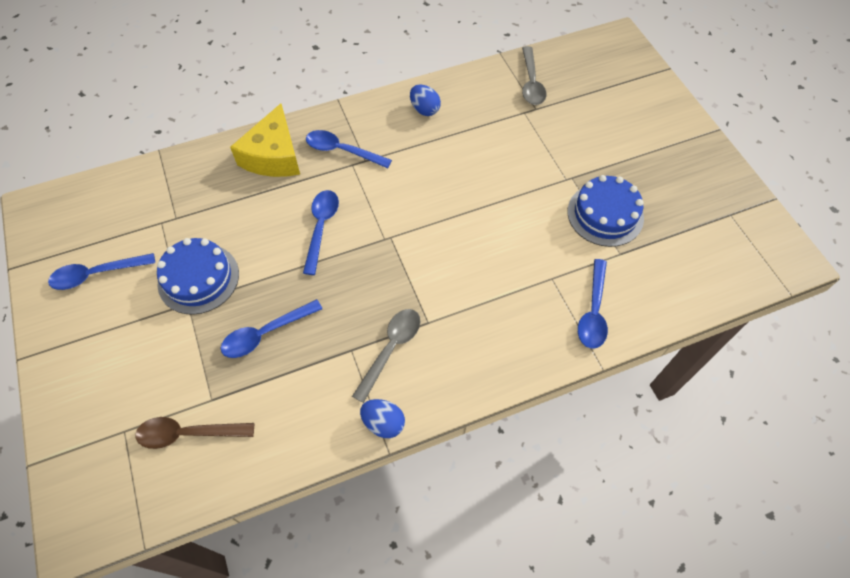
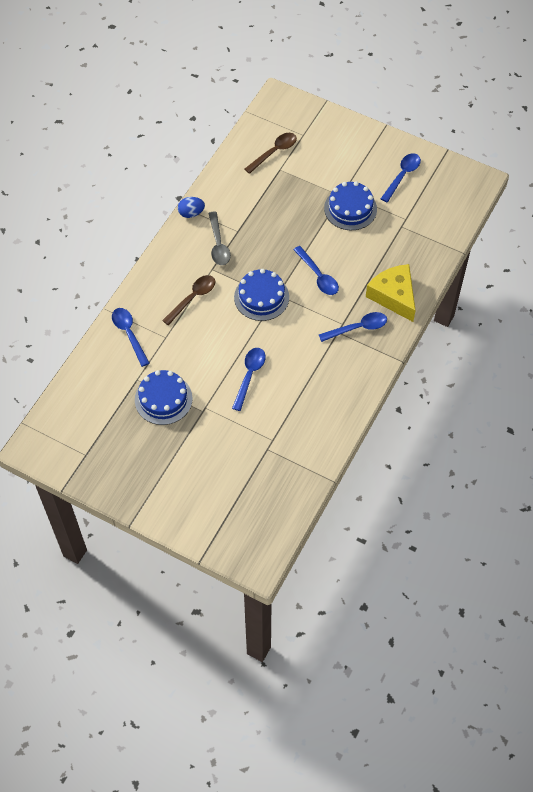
camera: 140 degrees right, 0 degrees up
(265, 333) = (287, 209): blue spoon -> blue spoon (249, 376)
(404, 248) = (261, 297): none -> blue cake
(424, 109) = (338, 394): blue egg -> none
(482, 302) = (192, 298): none -> brown spoon
(531, 83) = (288, 469): grey spoon -> none

